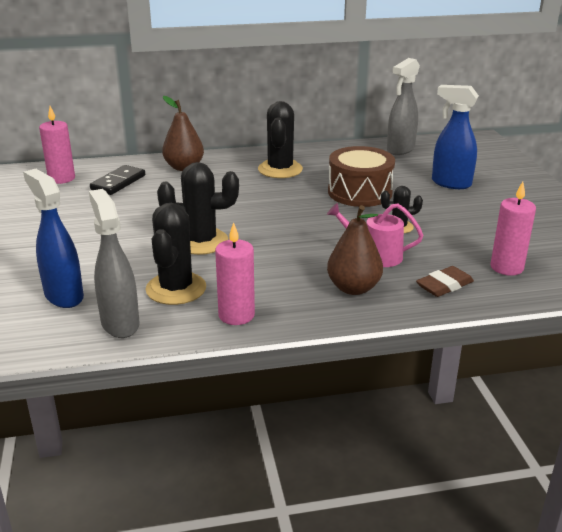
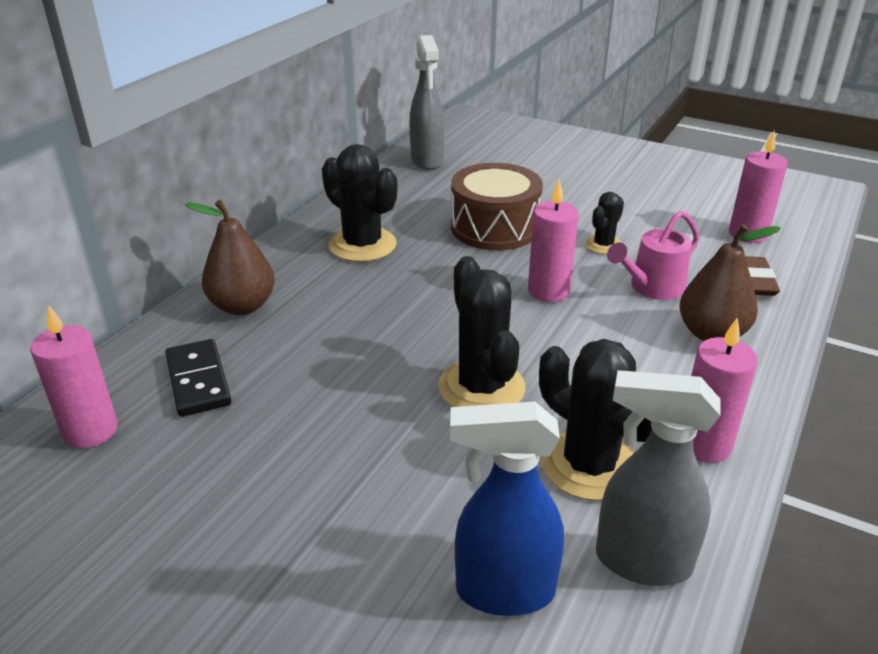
camera: 50 degrees left, 5 degrees up
(201, 242) = (481, 388): black cactus -> black cactus turned 60 degrees counterclockwise
(318, 228) = (548, 291): none -> pink candle
(450, 183) = (543, 175): blue spray bottle -> none

